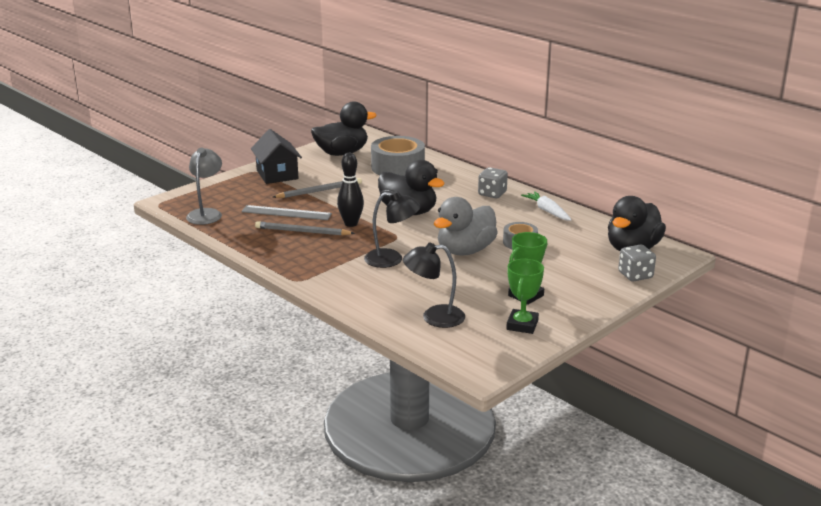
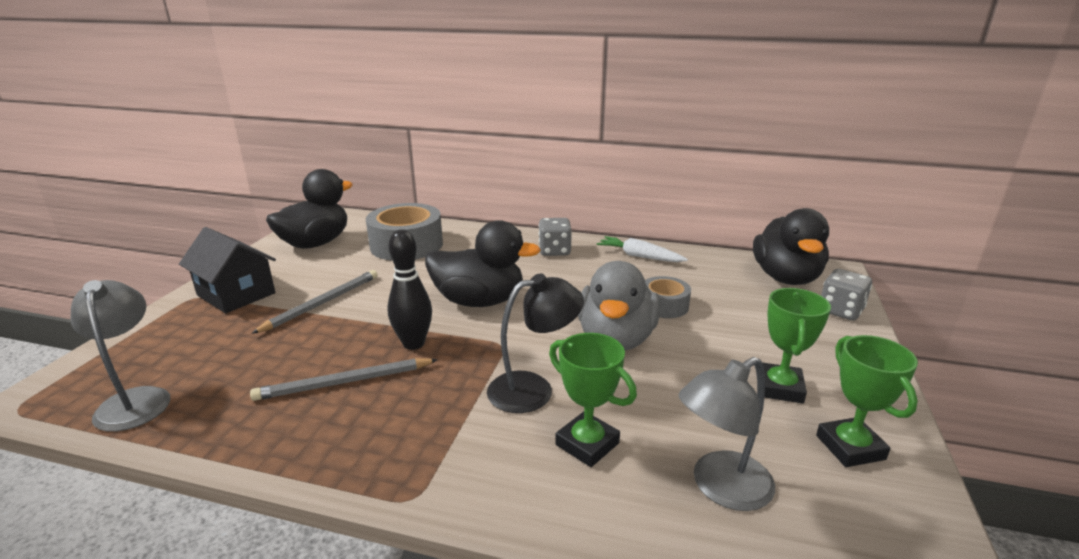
camera: 30 degrees left, 0 degrees up
(286, 213) = (292, 355): grey ruler -> none
(392, 286) = (587, 444): none -> green trophy
(434, 317) = (720, 488): black lamp -> grey lamp

